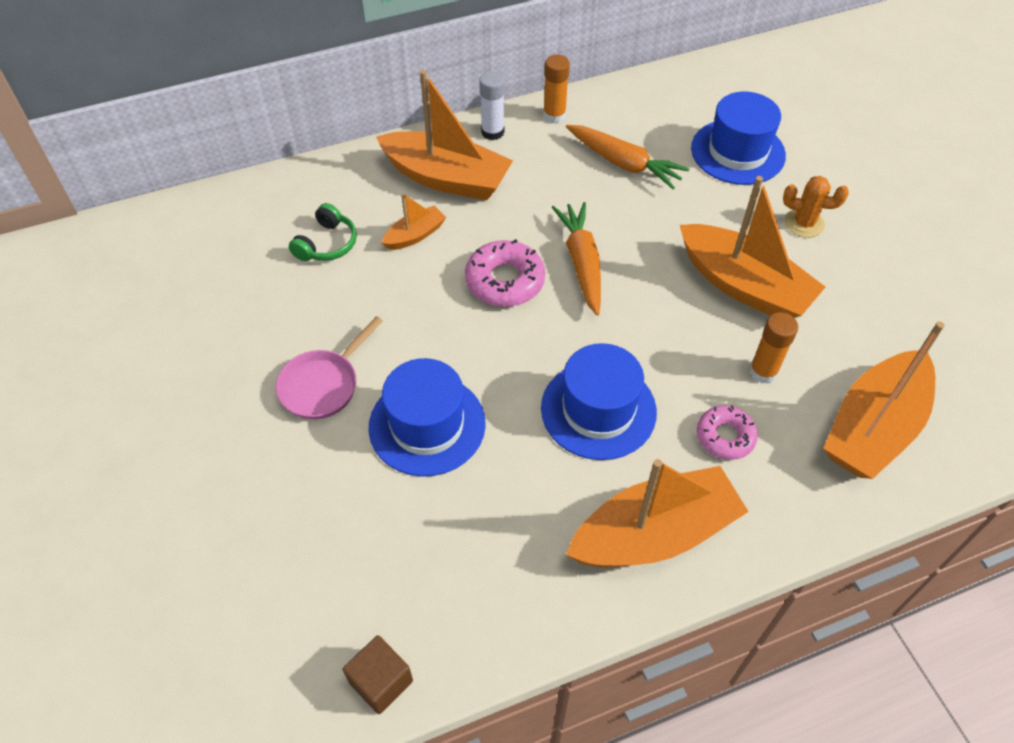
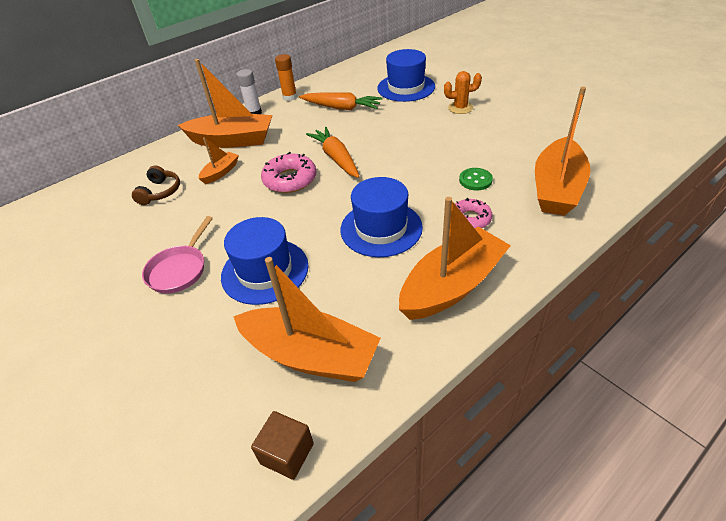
camera: 15 degrees left, 10 degrees down
(327, 244) = (160, 192): green headphones -> brown headphones
(744, 286) = (441, 143): orange boat -> orange boat (310, 355)
(763, 372) = (475, 180): orange glue stick -> green button

